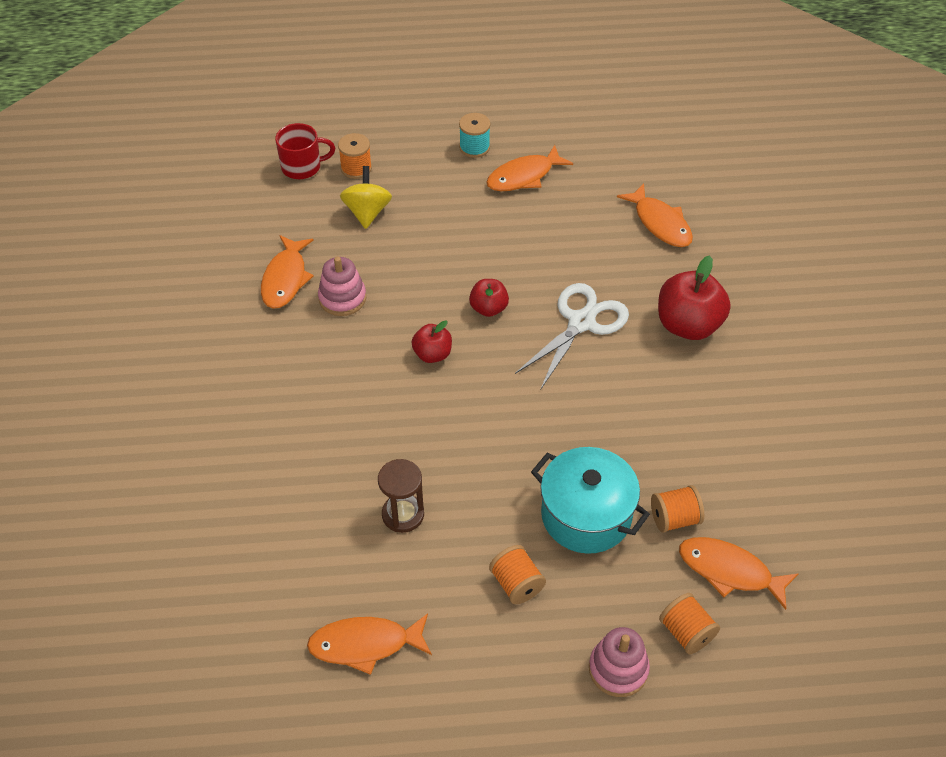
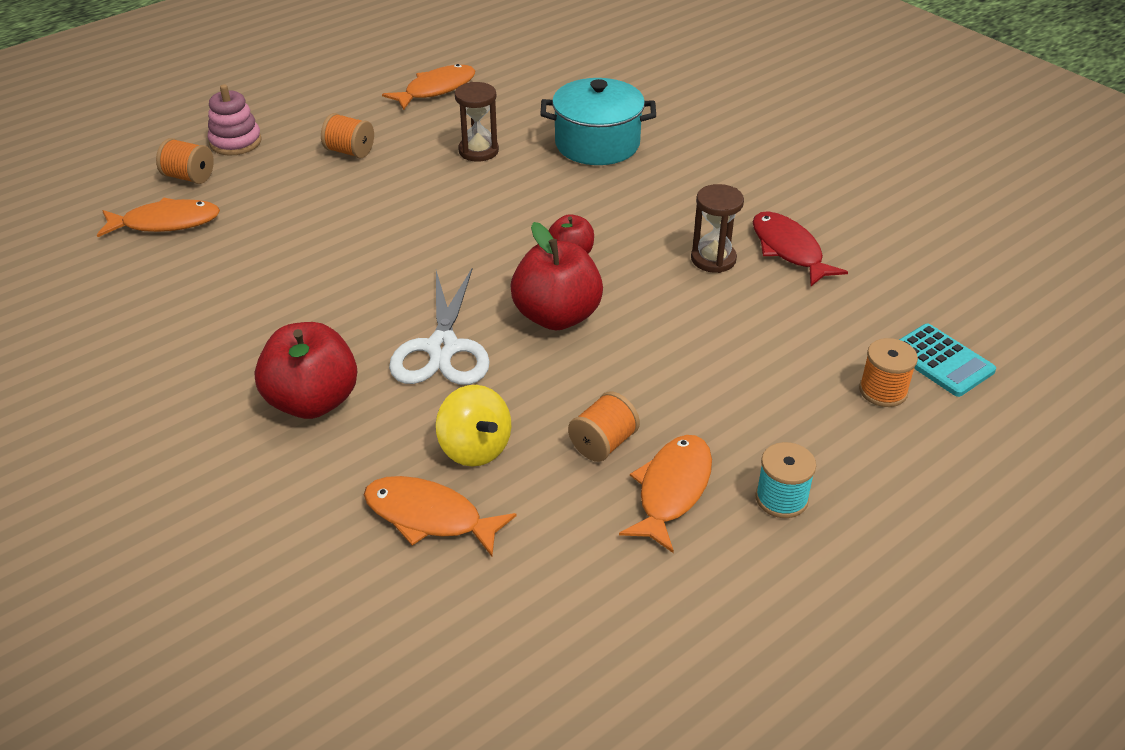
camera: 145 degrees right, 10 degrees down
(285, 279) = (789, 250): orange fish -> red fish
(302, 167) = (941, 361): red mug -> turquoise calculator
(342, 298) = (713, 259): pink stacking toy -> brown hourglass
(367, 212) = (800, 348): yellow spinning top -> yellow spinning top (475, 448)
(488, 308) = (557, 316): red apple -> red apple, size x1.79
(586, 515) = (321, 207): turquoise pot -> turquoise pot (597, 144)
(674, 518) = (236, 235): orange spool -> orange spool (603, 444)

